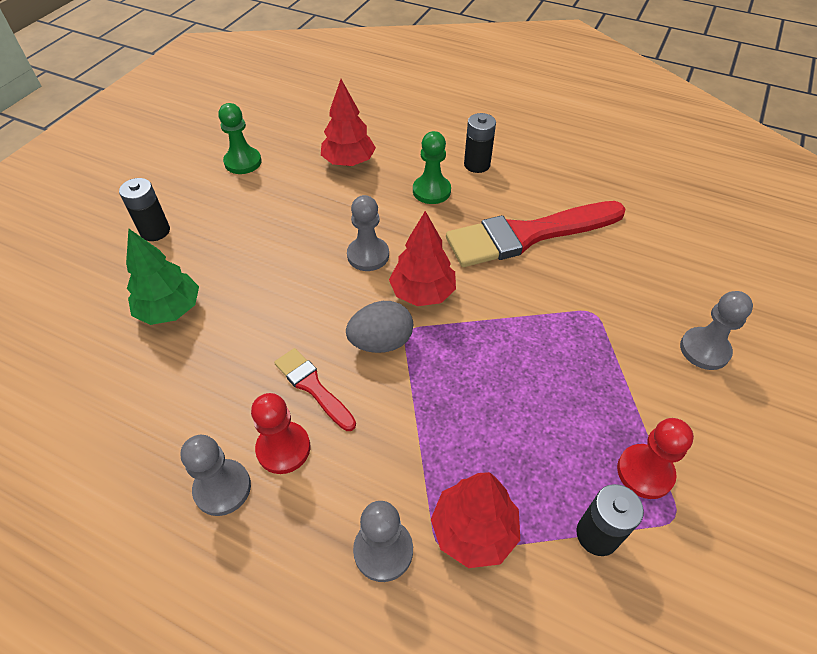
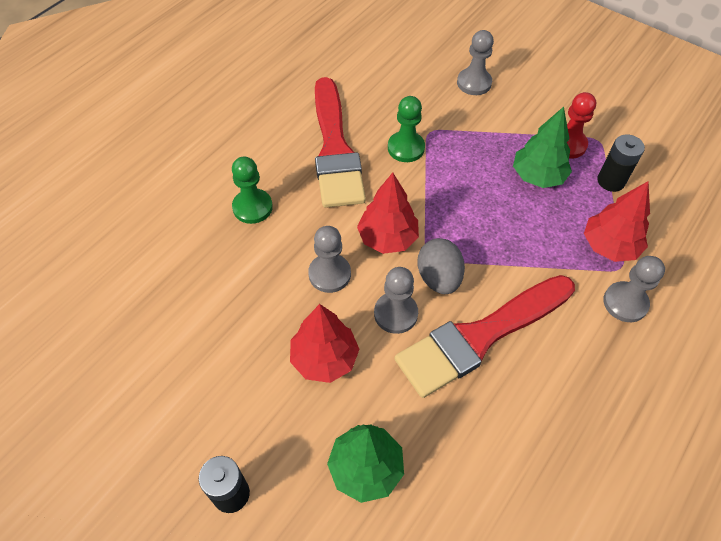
camera: 80 degrees left, 5 degrees up
(222, 488) = (576, 414): grey pawn -> grey pawn (395, 314)
(243, 162) = (132, 388): green pawn -> green pawn (406, 148)
(283, 448) = (540, 364): red pawn -> none
(313, 387) = (480, 336): red brush -> red brush, size x2.04
(348, 162) = (177, 274): red tree -> red tree (324, 358)
(477, 164) = (225, 164): black battery -> none
(567, 435) = (537, 176): none -> green tree

